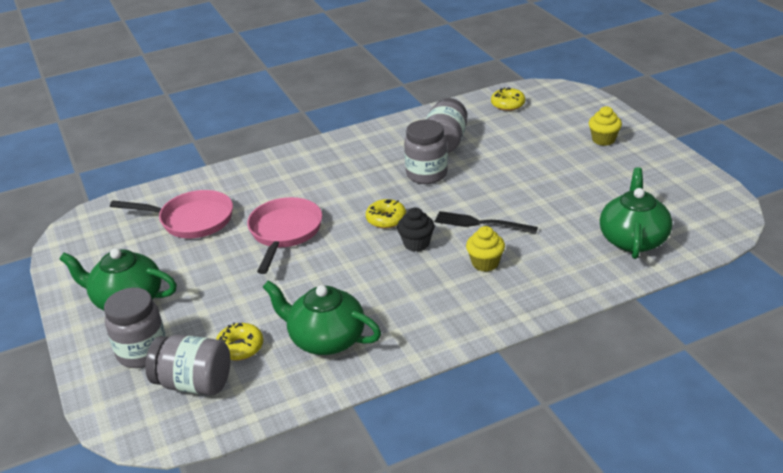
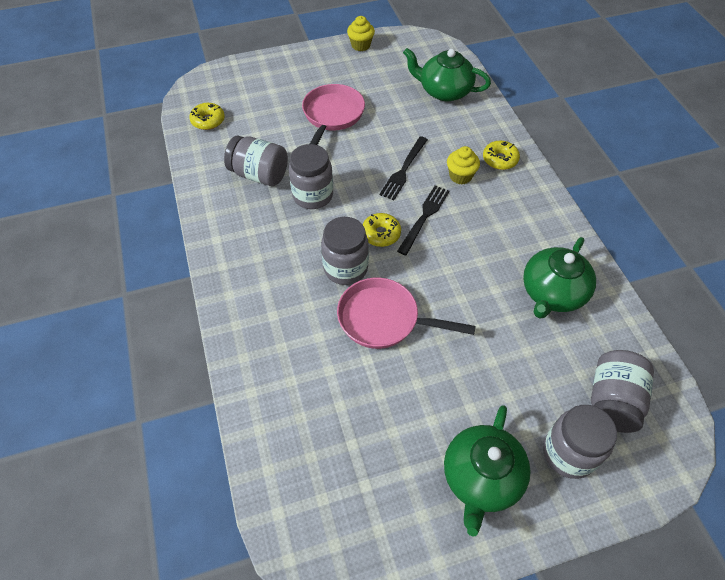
camera: 85 degrees left, 20 degrees up
(192, 220) = (336, 413): pink pan -> pink pan (332, 116)
(240, 347) = (562, 361): yellow donut -> yellow donut (500, 159)
(340, 205) = (345, 268): none -> grey jar
(416, 244) = (424, 216): black cupcake -> black fork
(603, 140) = (299, 76): yellow cupcake -> yellow cupcake (360, 45)

